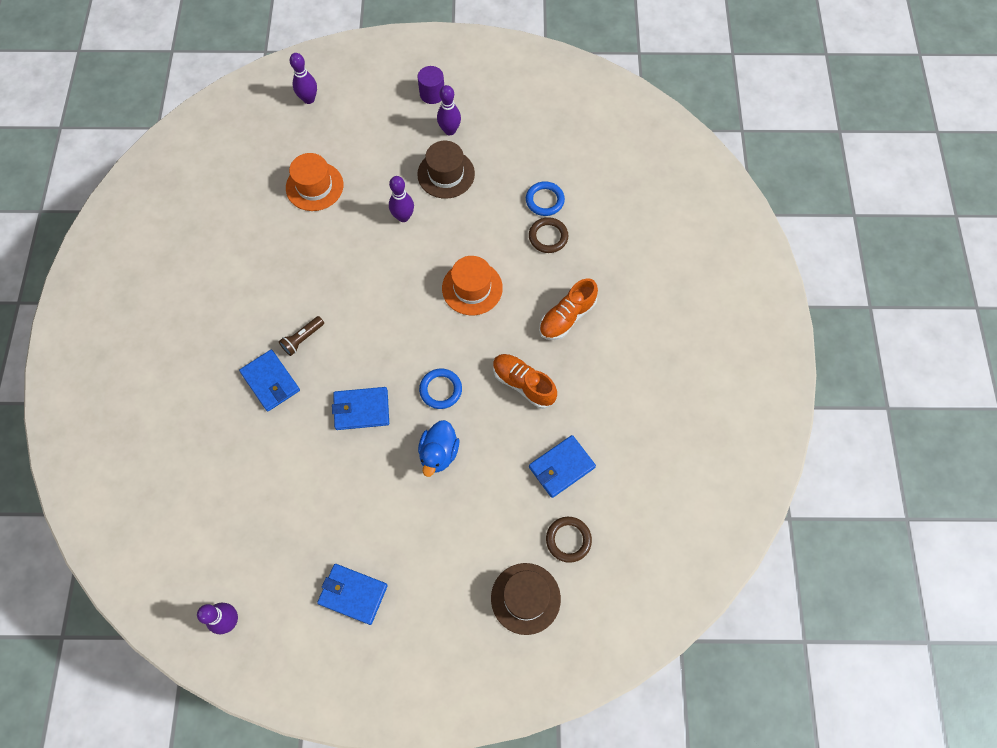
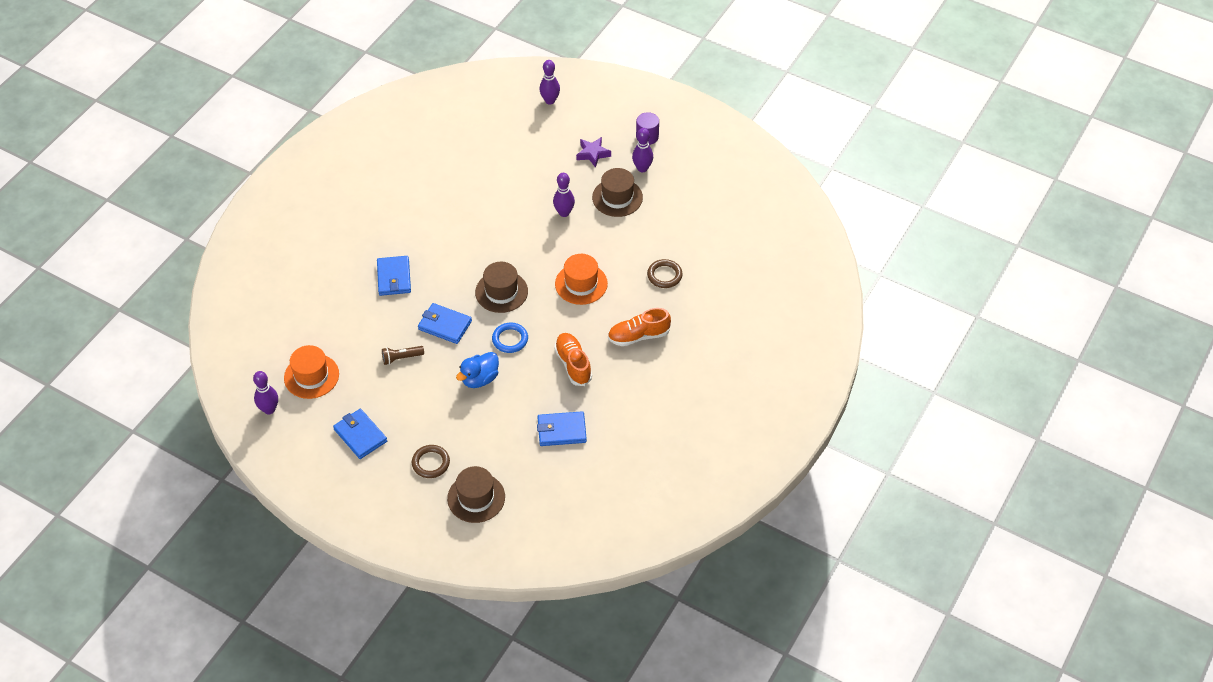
camera: 30 degrees right, 15 degrees down
(302, 339) = (434, 261): brown flashlight -> brown flashlight (401, 358)
(314, 186) = (512, 163): orange hat -> orange hat (311, 376)
(390, 138) = (593, 154): none -> purple star
(396, 339) = (501, 292): none -> brown hat
(544, 200) = (680, 249): blue ring -> none
(568, 540) = (533, 478): brown ring -> brown ring (431, 463)

